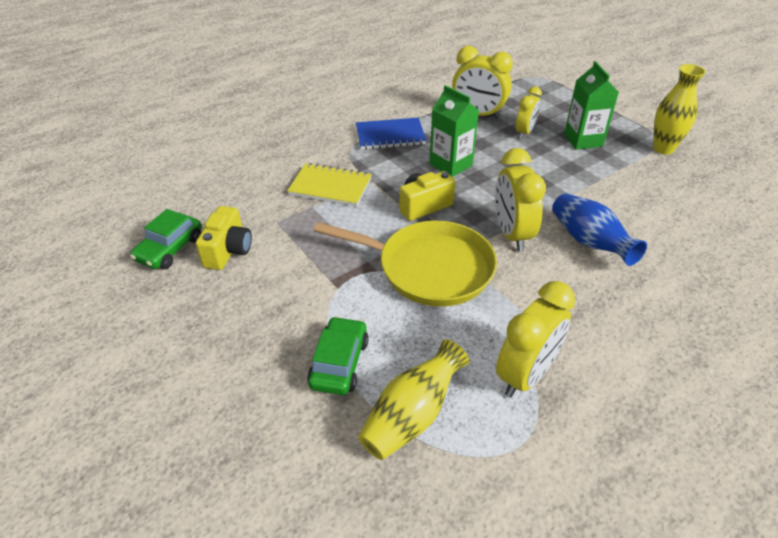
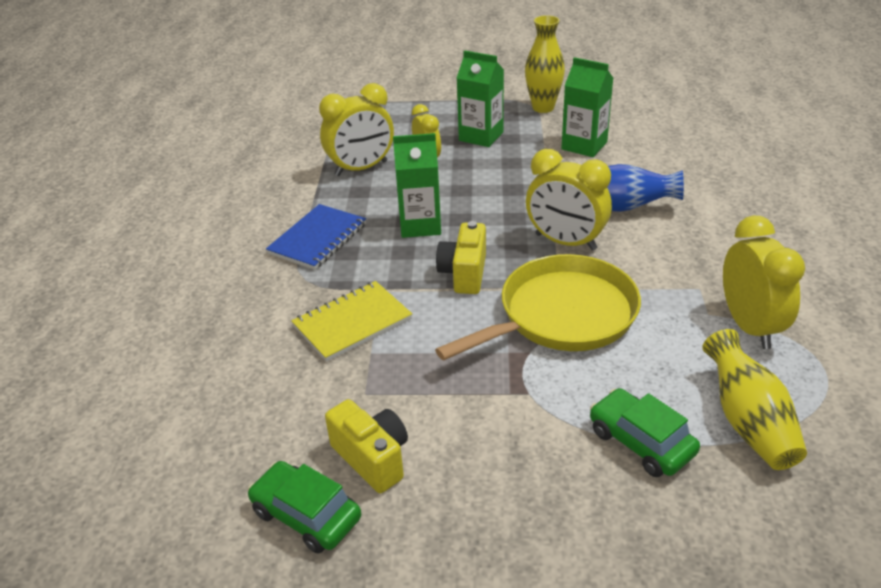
camera: 50 degrees left, 5 degrees down
(170, 249) = (306, 515): green car -> green car turned 150 degrees clockwise
(643, 190) = (584, 145): none -> green carton

